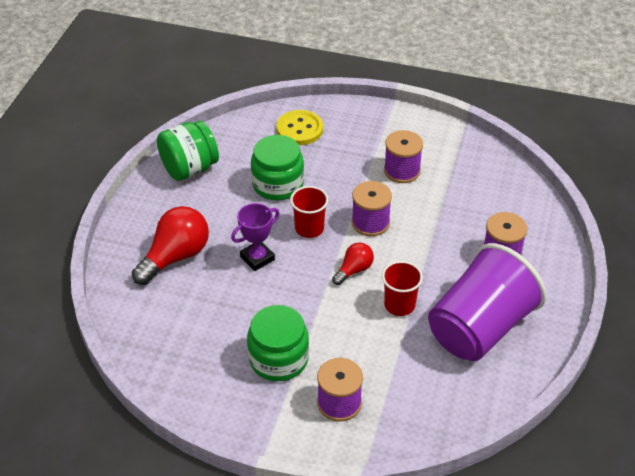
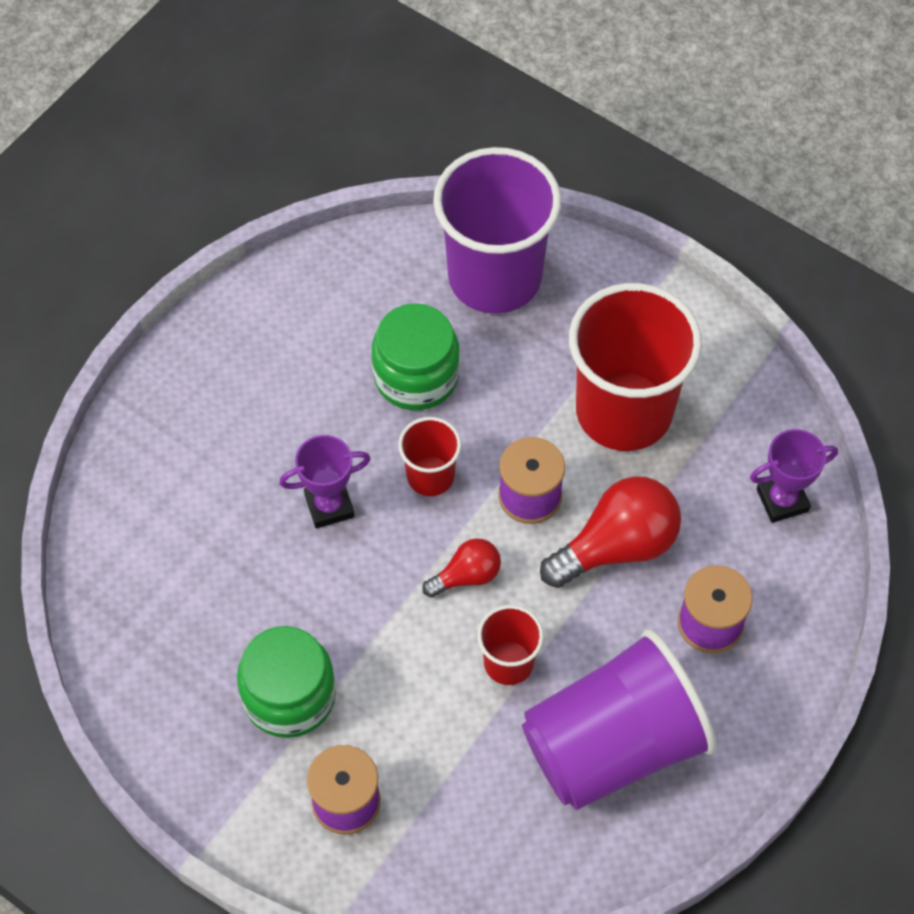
camera: 20 degrees right, 15 degrees up
(175, 257) = (209, 463): red light bulb -> red light bulb (616, 546)
(189, 168) = (292, 303): green jar -> none
(299, 129) = (494, 277): yellow button -> purple cup
(402, 171) = (624, 411): purple spool -> red cup
(508, 188) = (782, 500): none -> purple trophy

